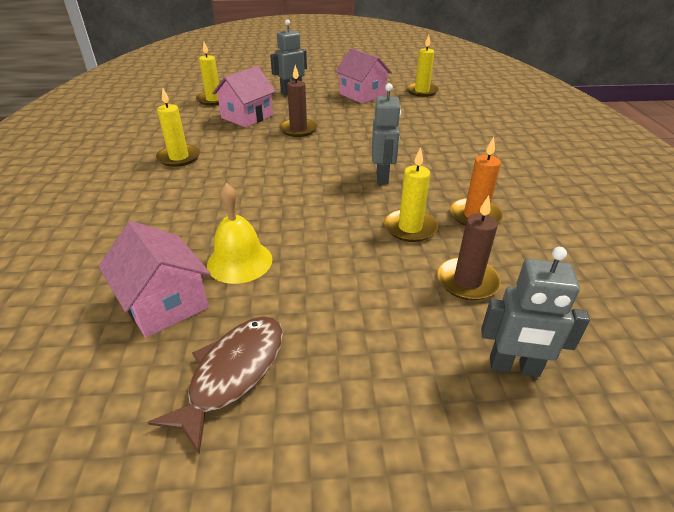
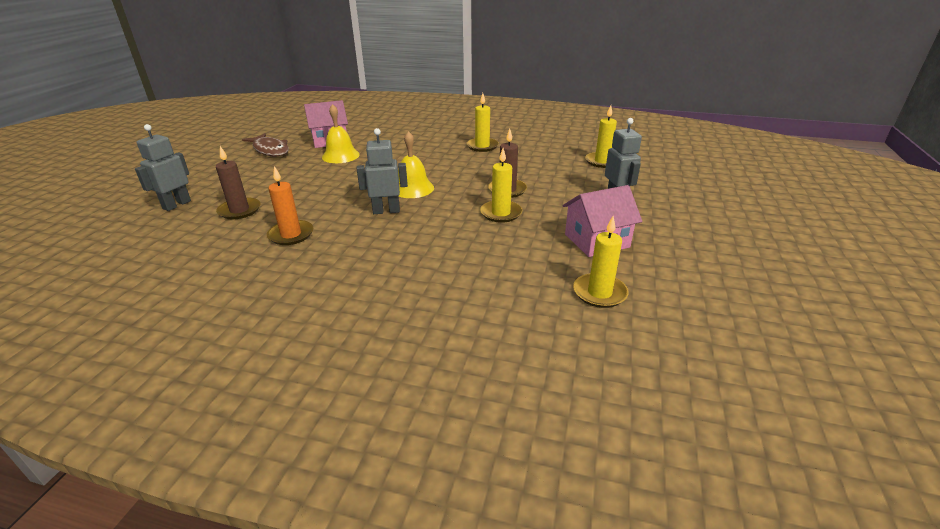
camera: 110 degrees right, 5 degrees down
(247, 117) = (551, 172): pink house -> none
(322, 175) = (412, 188): none -> yellow bell
(382, 177) = (386, 211): grey robot -> grey robot turned 150 degrees clockwise
(410, 228) = (310, 206): yellow candle -> yellow candle (501, 213)

